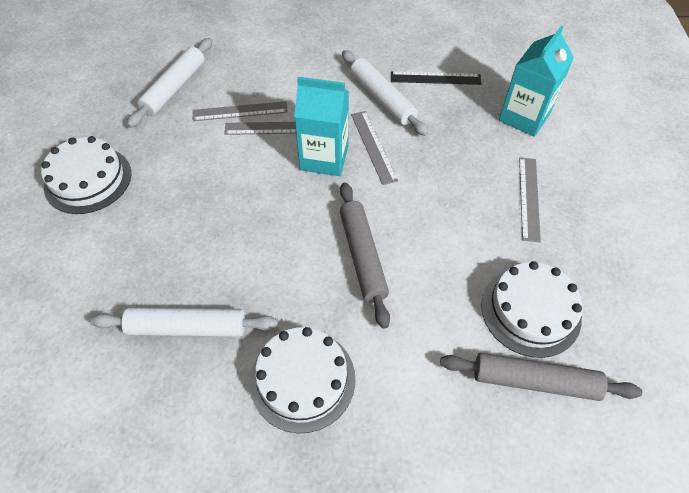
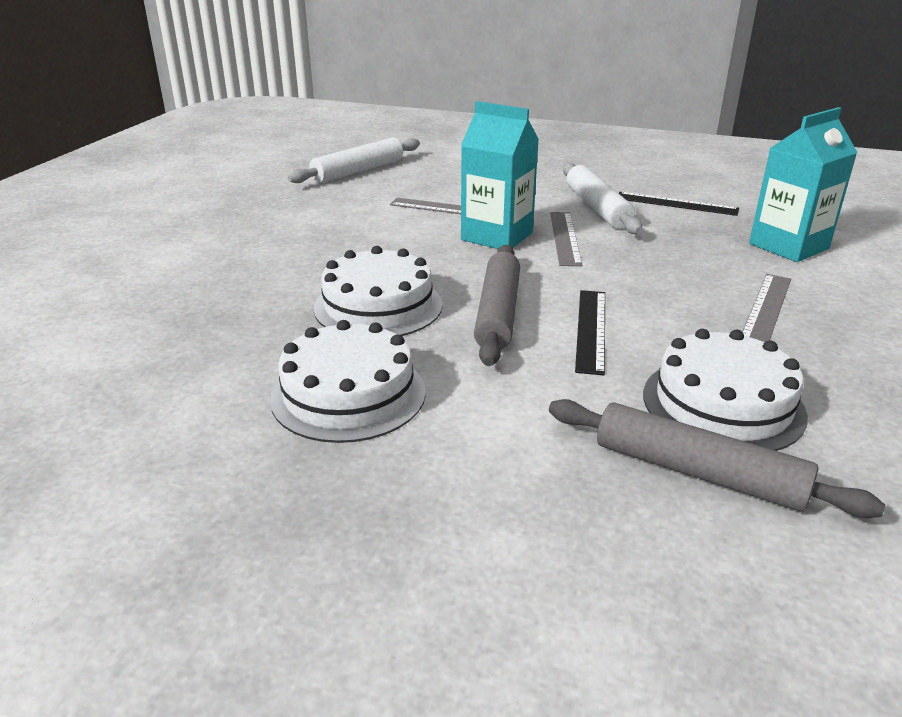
camera: 20 degrees right, 25 degrees down
(88, 179) = (220, 211): white cake -> white cake (378, 306)
(187, 327) = (239, 325): white rolling pin -> none
(240, 111) = (419, 194): grey ruler -> none
(429, 257) = (591, 330): none -> black ruler

